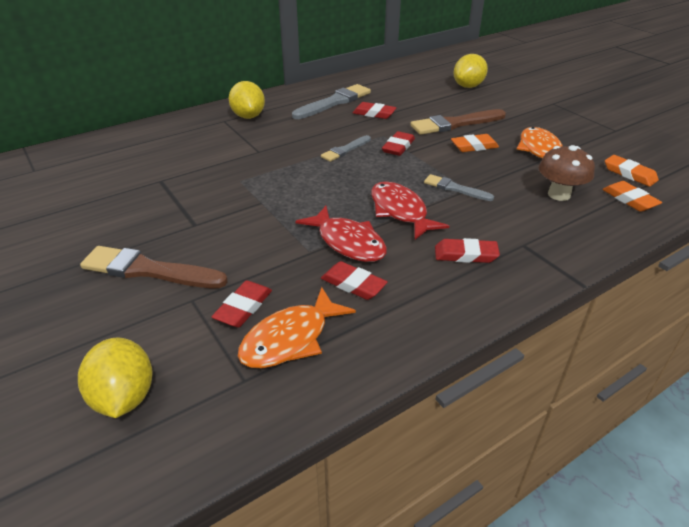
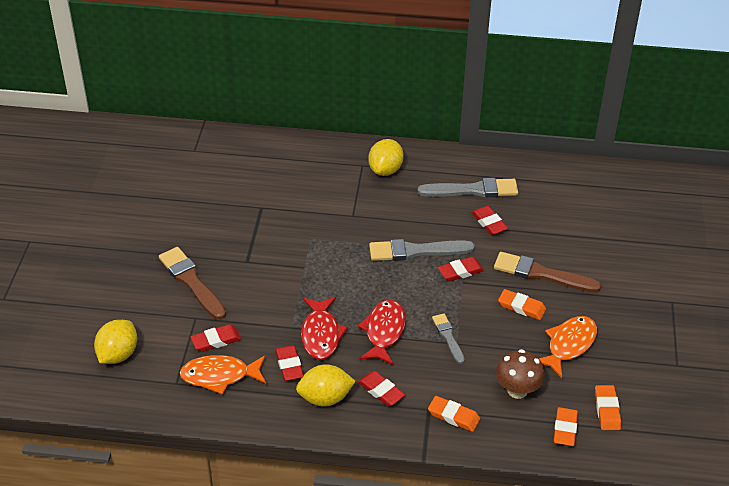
camera: 40 degrees right, 5 degrees up
(345, 150) = (416, 251): grey brush -> grey brush, size x1.74
(468, 86) = (622, 235): yellow lemon -> yellow lemon (325, 398)
(549, 238) = (453, 416): none -> orange eraser

